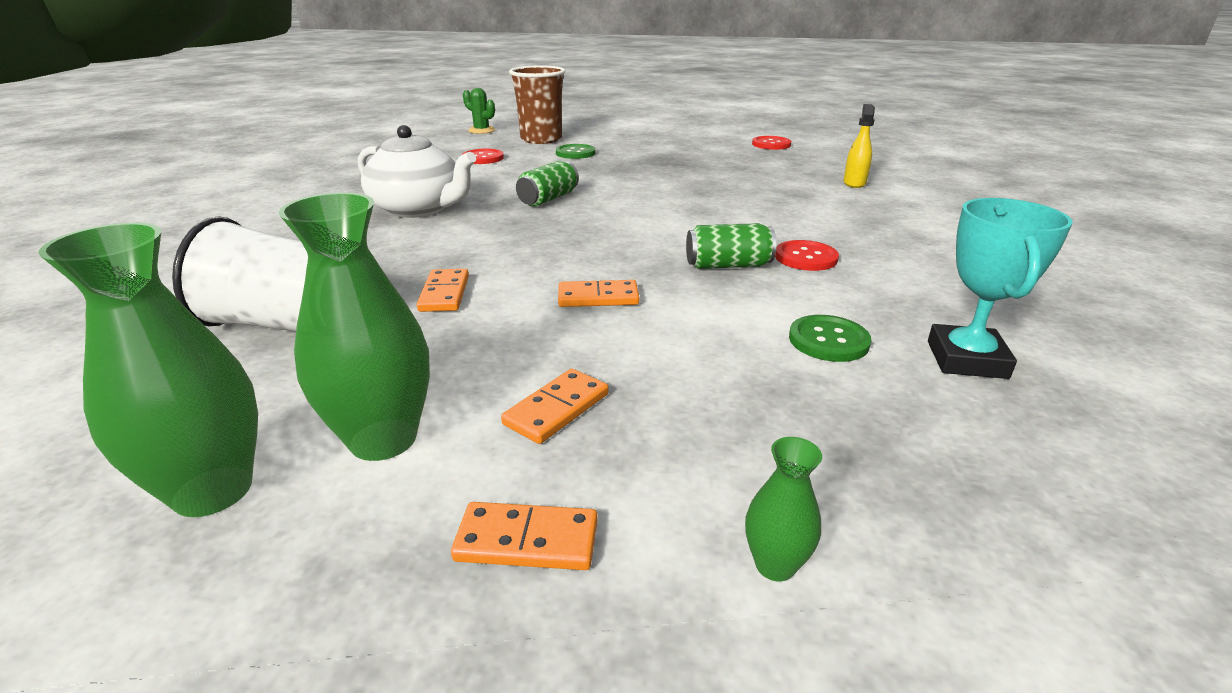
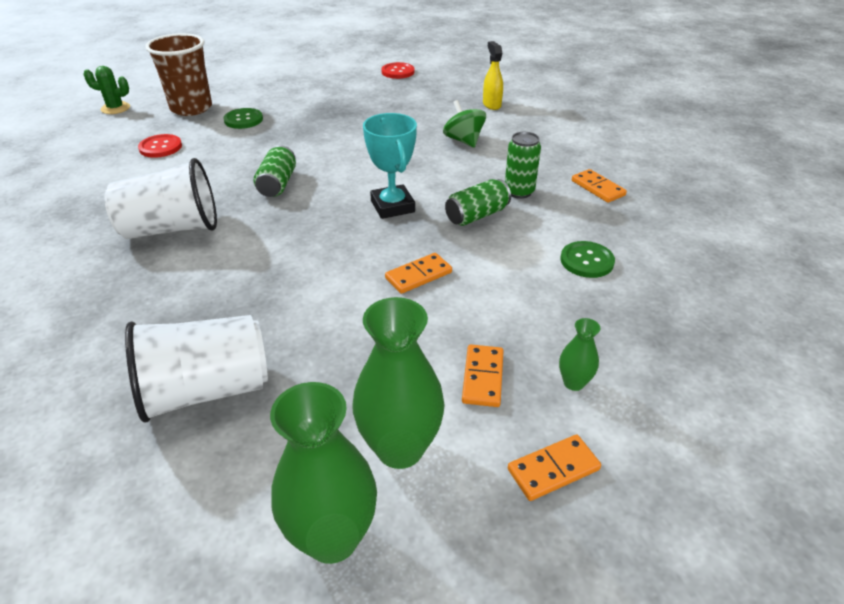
camera: 30 degrees left, 10 degrees up
(419, 209) = (172, 229): white teapot -> white cup
(445, 293) = (302, 312): orange domino -> orange domino (598, 188)
(775, 565) = (675, 422): green vase -> green vase (574, 382)
(785, 204) = (463, 141): none -> green spinning top
(806, 258) = (519, 192): red button -> green can
(966, 359) = (663, 249): turquoise trophy -> turquoise trophy (392, 206)

